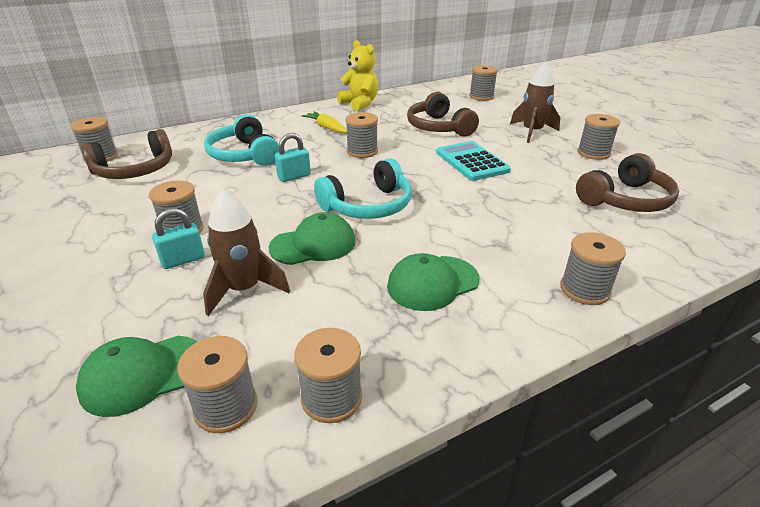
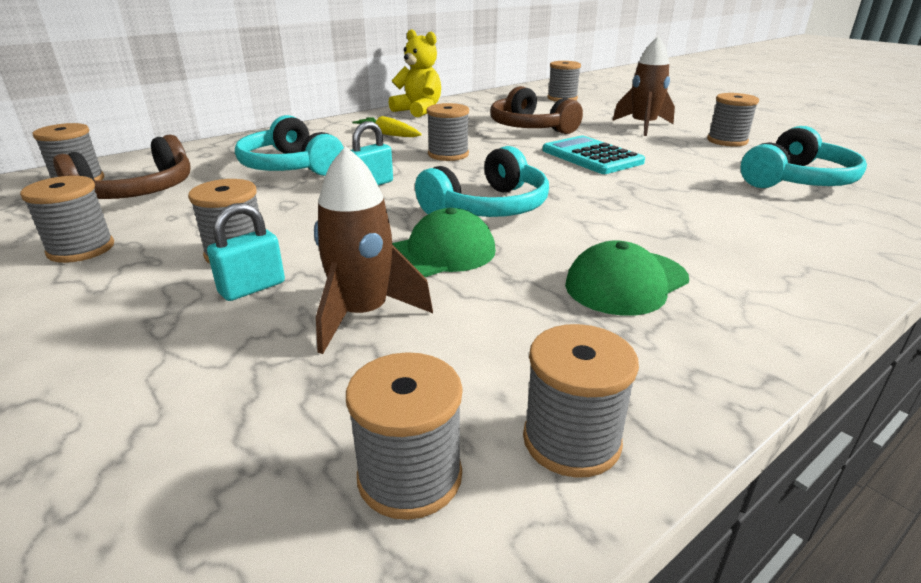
camera: 10 degrees left, 5 degrees down
(143, 374) = (246, 447): green cap -> none
(584, 289) = (822, 272): grey spool -> grey spool (81, 249)
(625, 200) = (796, 180): brown headphones -> turquoise headphones

